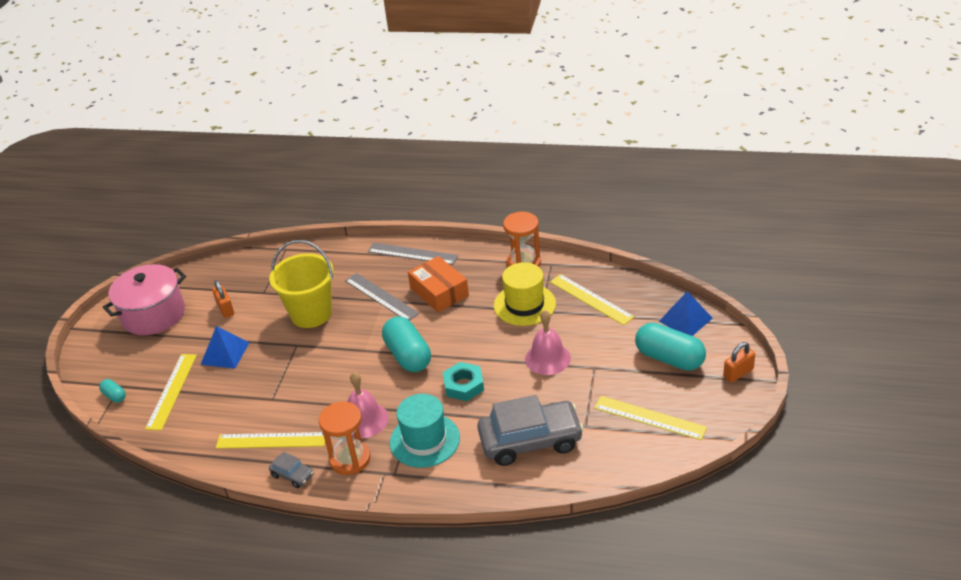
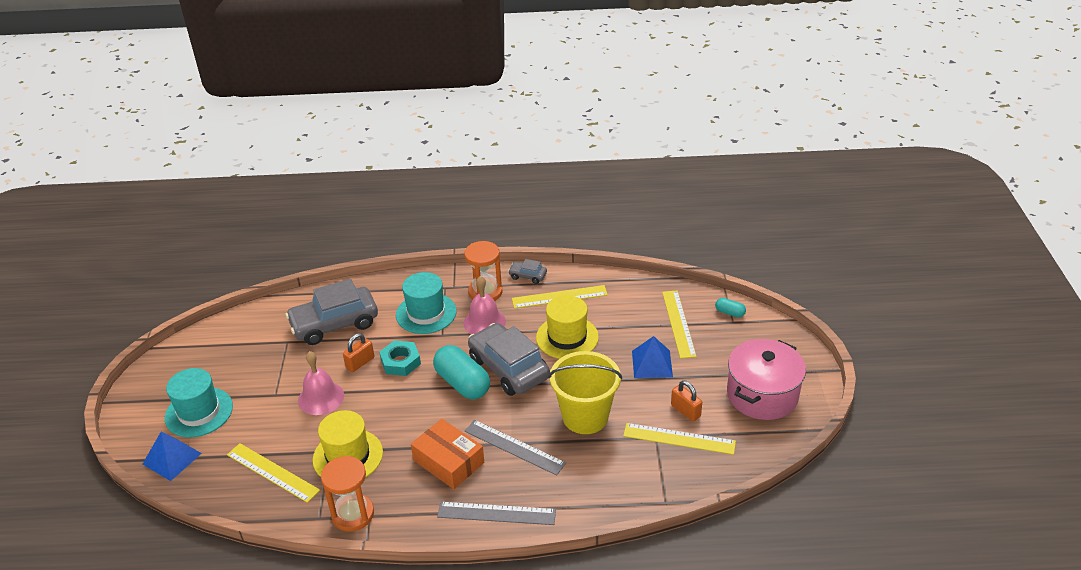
camera: 165 degrees right, 0 degrees up
(288, 390) = (567, 337): none -> yellow hat
(359, 365) = (509, 368): none -> grey car
(649, 418) = (229, 355): yellow ruler -> yellow ruler (679, 438)
(669, 358) = (199, 412): turquoise capsule -> turquoise hat
(738, 373) = (136, 405): orange padlock -> orange padlock (360, 363)

